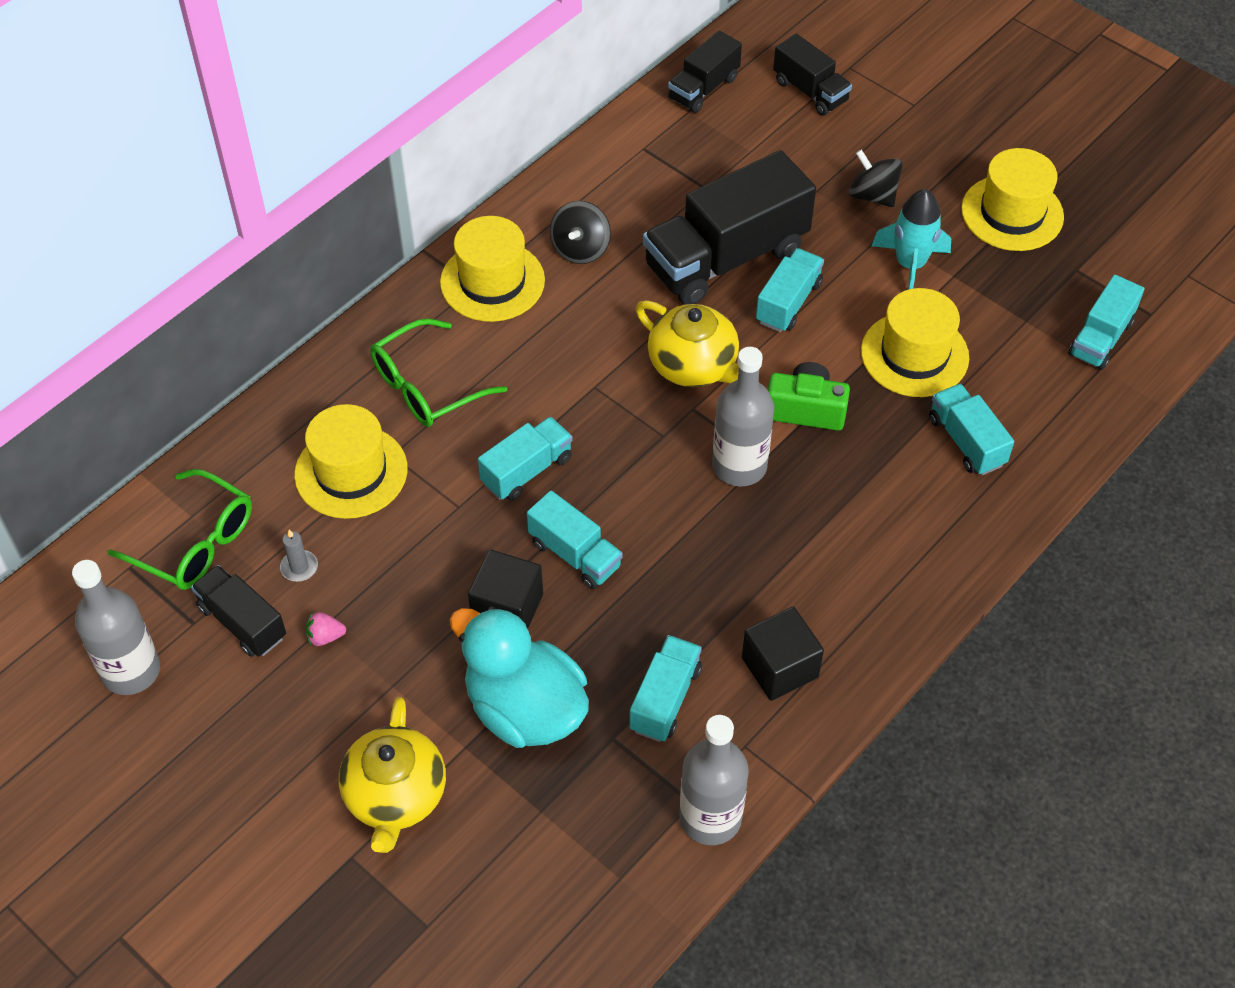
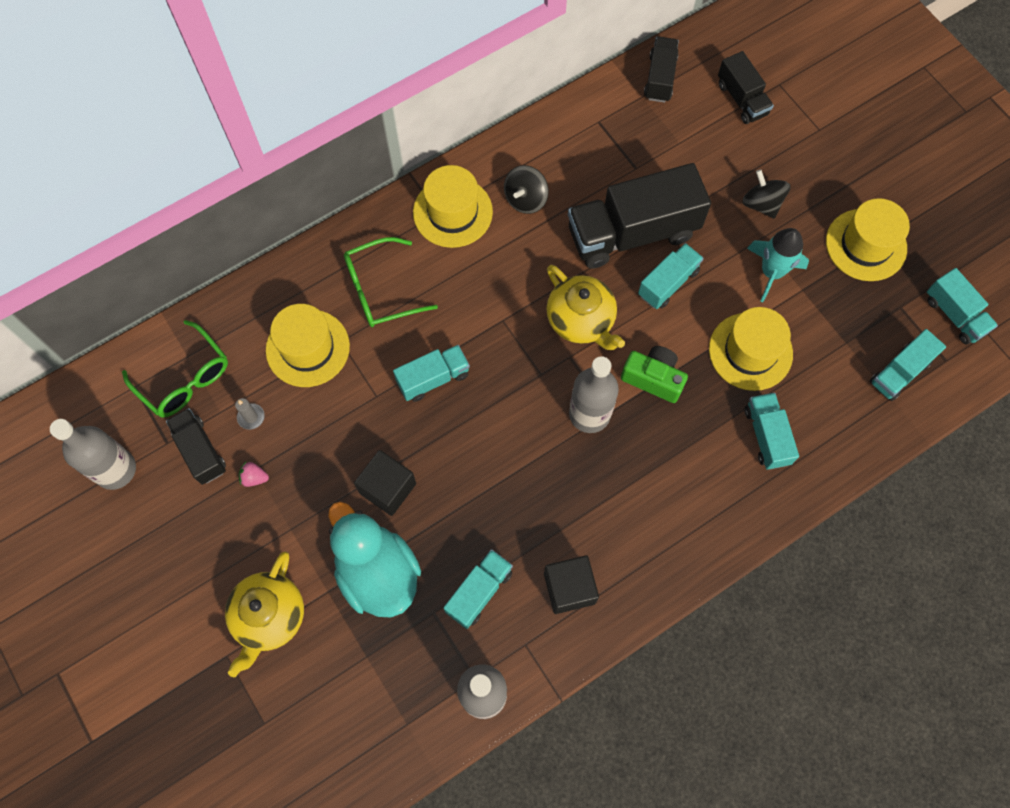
camera: 15 degrees right, 15 degrees up
(575, 554) = (448, 457): turquoise truck -> turquoise truck (954, 315)
(703, 88) = (660, 78): black truck -> black truck turned 135 degrees clockwise

